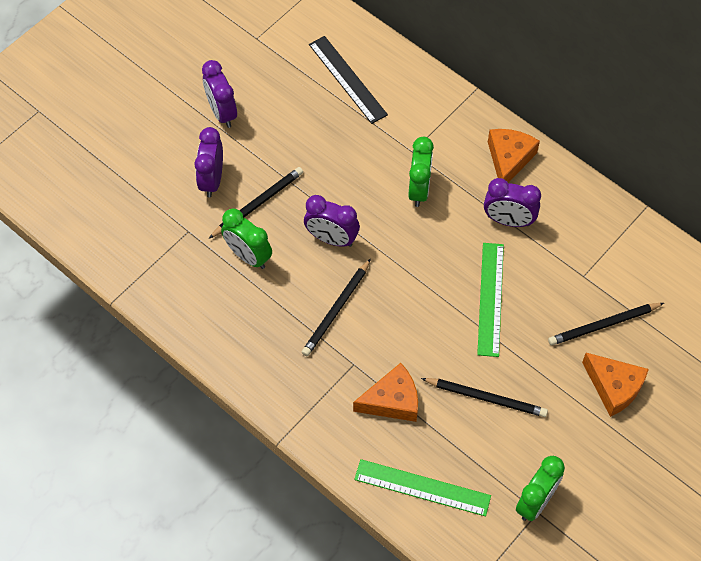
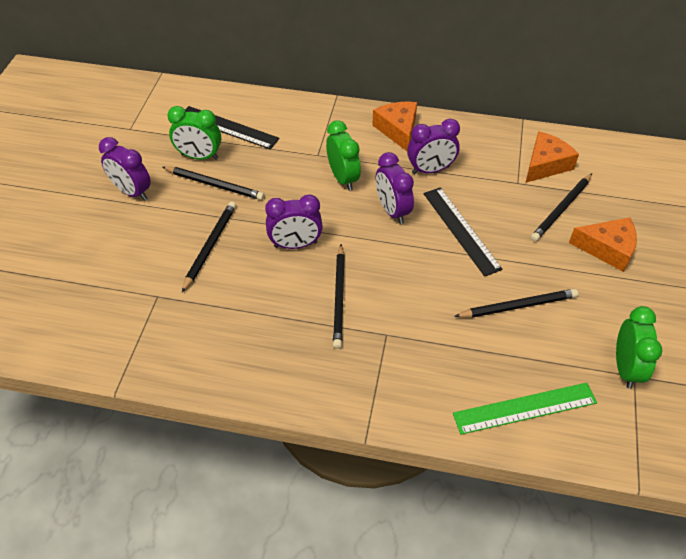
camera: 30 degrees left, 10 degrees down
(212, 180) = (155, 246): purple clock -> purple clock (392, 211)
(248, 256) = (228, 291): green clock -> green clock (199, 156)
(298, 140) = (215, 185): none -> black pencil
(392, 400) = (442, 348): orange cheese -> orange cheese (545, 164)
(490, 299) = (461, 230): green ruler -> black ruler

